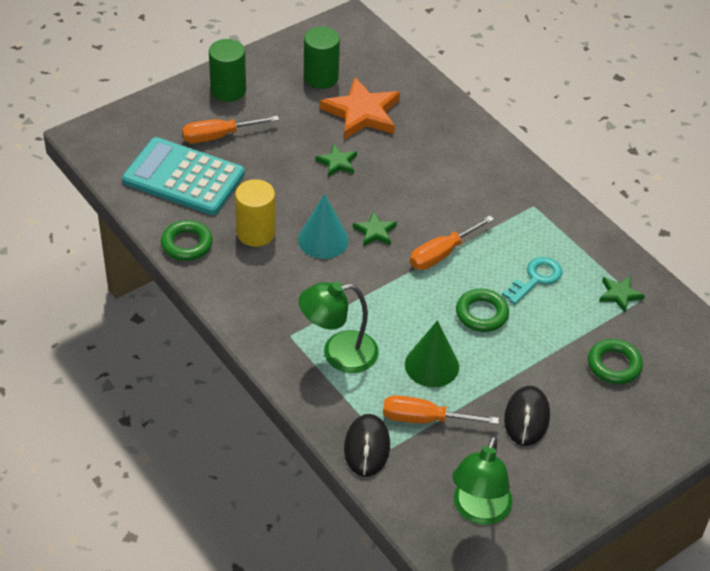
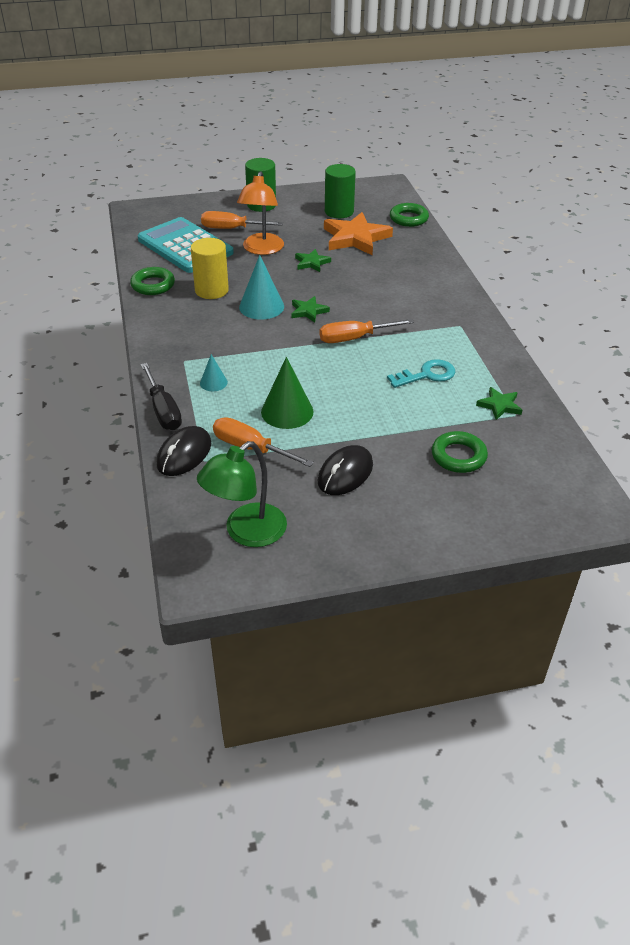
camera: 25 degrees right, 5 degrees down
(271, 158) = (261, 249): none -> orange lamp
(311, 403) = (163, 410): none -> black screwdriver
(338, 353) = (213, 382): green lamp -> turquoise cone
(481, 314) = (359, 387): green ring -> green ring (408, 218)

